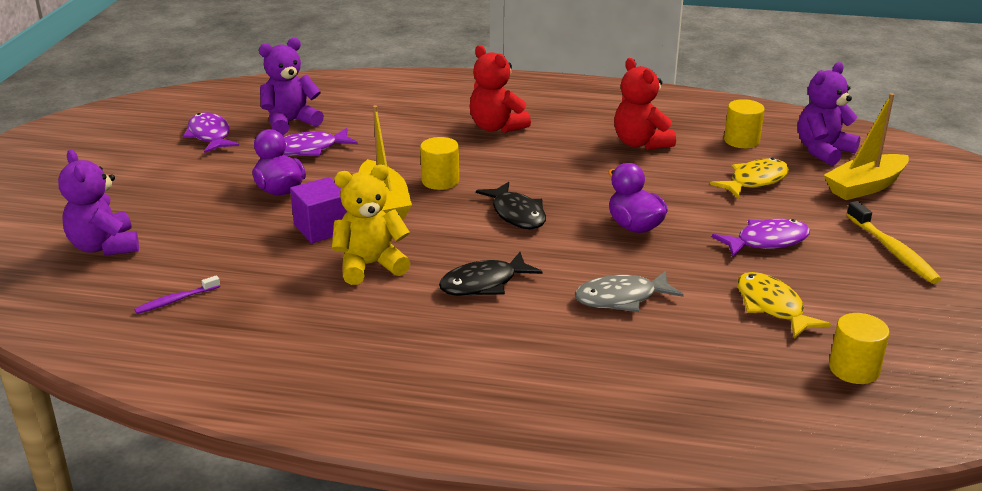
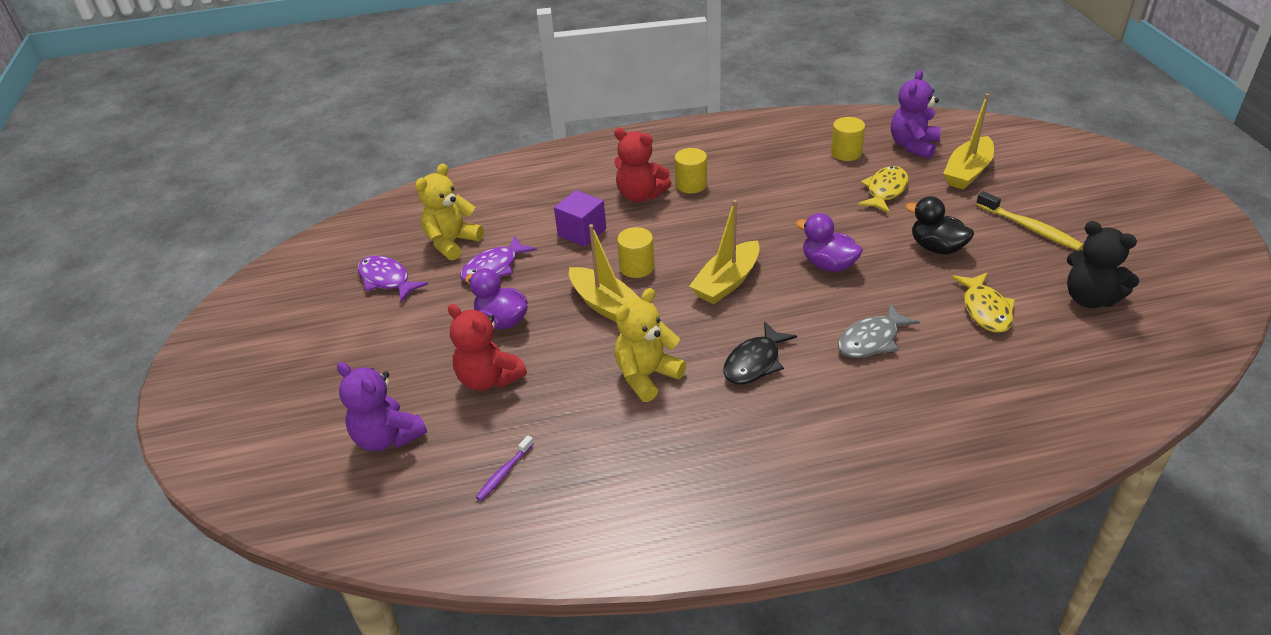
camera: 20 degrees left, 10 degrees up
(290, 122) = (452, 242): purple teddy bear -> yellow teddy bear
(322, 228) = (574, 350): purple cube -> purple cube (582, 232)
(516, 214) = (727, 282): black fish -> yellow boat
(640, 143) = (770, 178): red teddy bear -> red teddy bear (489, 379)
(767, 241) = (936, 248): purple fish -> black duck
(772, 307) = (985, 310): yellow fish -> yellow fish turned 135 degrees counterclockwise
(854, 369) = (1081, 348): yellow cylinder -> yellow cylinder (691, 185)
(906, 329) = (1089, 298): none -> black teddy bear

